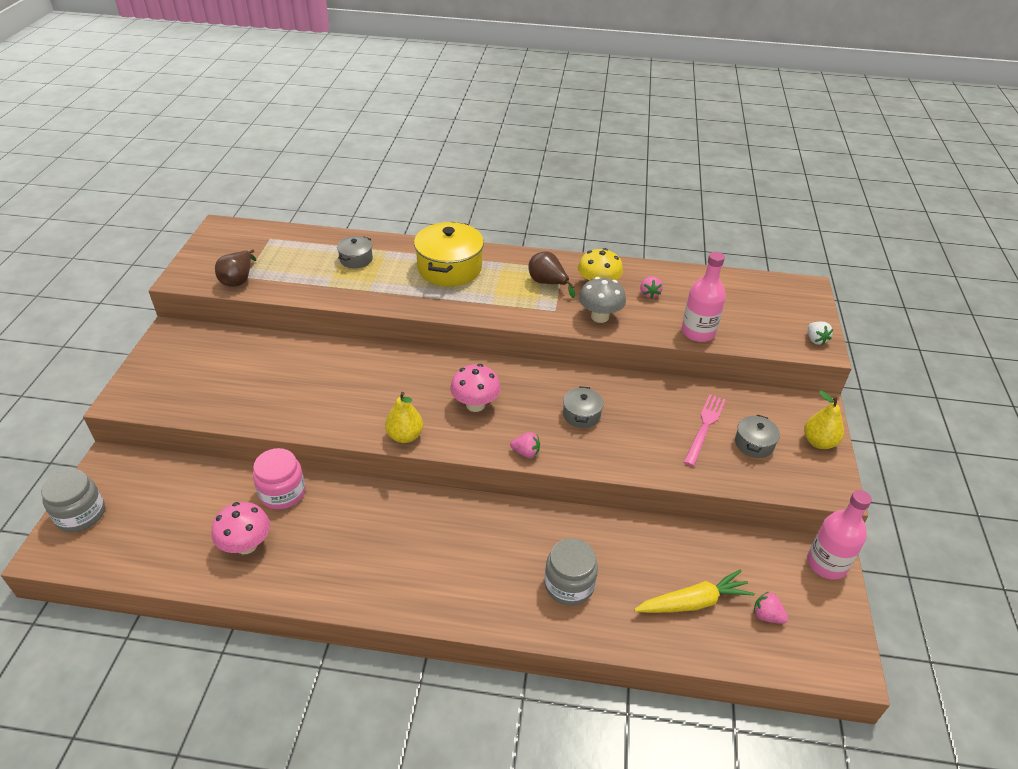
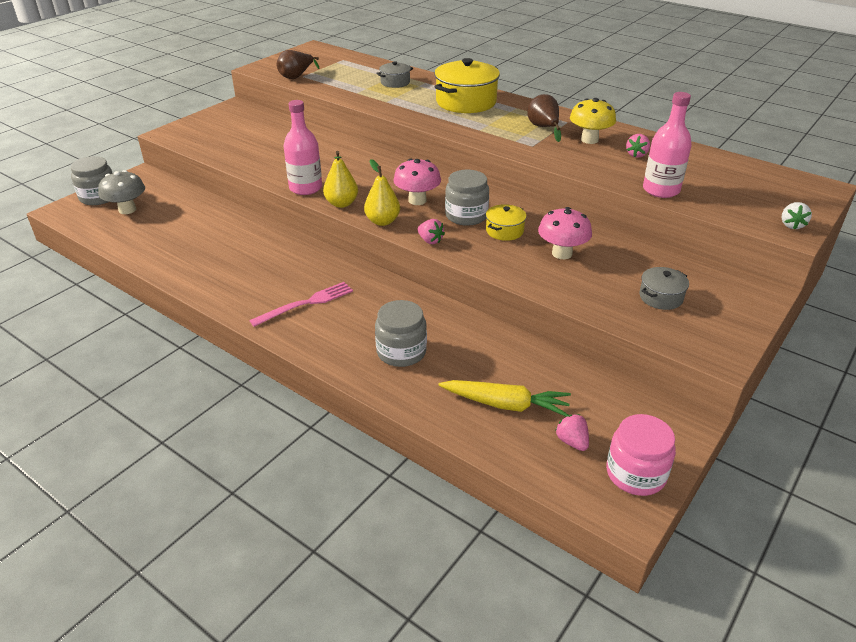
camera: 30 degrees right, 5 degrees down
(246, 545) = (182, 245): pink mushroom -> pink mushroom (562, 253)
(282, 493) = (235, 224): pink jar -> pink jar (635, 474)
(534, 408) = (466, 216): none -> grey jar
(581, 415) = (504, 231): grey pot -> yellow pot
(600, 317) = (571, 158): grey mushroom -> grey mushroom (127, 210)
(705, 427) = (619, 271): pink fork -> pink fork (306, 303)
(819, 442) = (737, 317): yellow pear -> yellow pear (382, 221)
(826, 564) = (677, 428): pink bottle -> pink bottle (305, 188)

